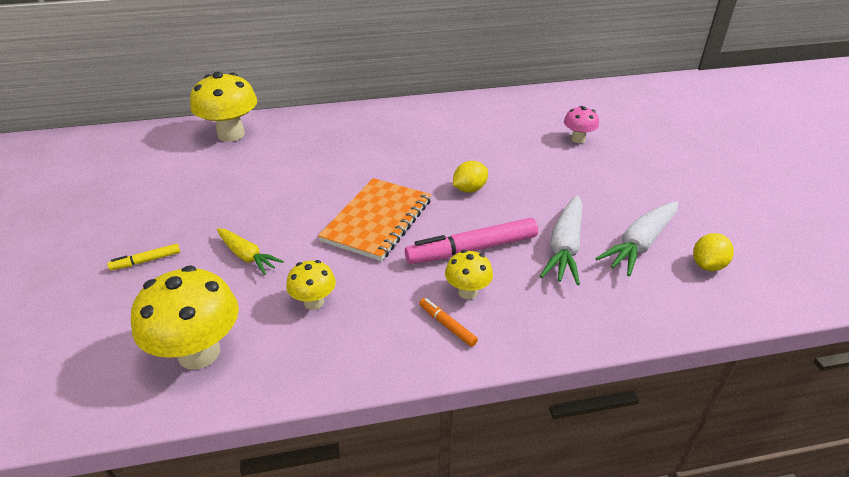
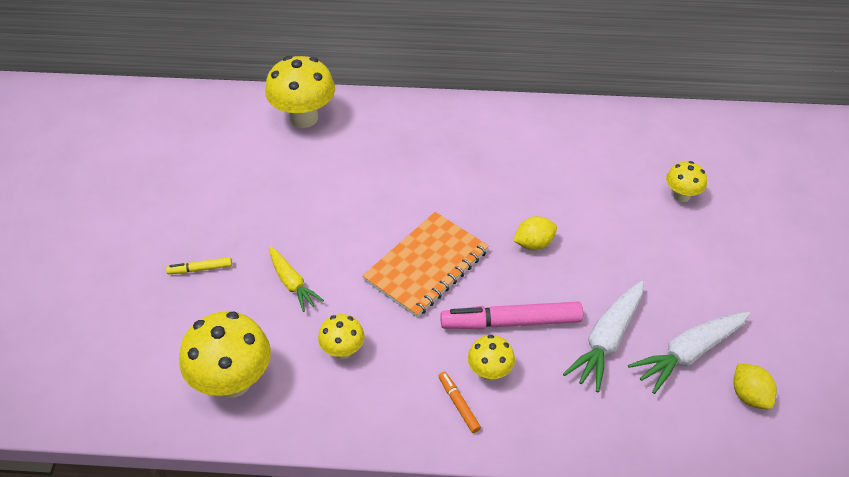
camera: 15 degrees right, 10 degrees up
(578, 139) = (681, 195): pink mushroom -> yellow mushroom
(707, 265) = (749, 395): yellow lemon -> yellow lemon turned 75 degrees counterclockwise

